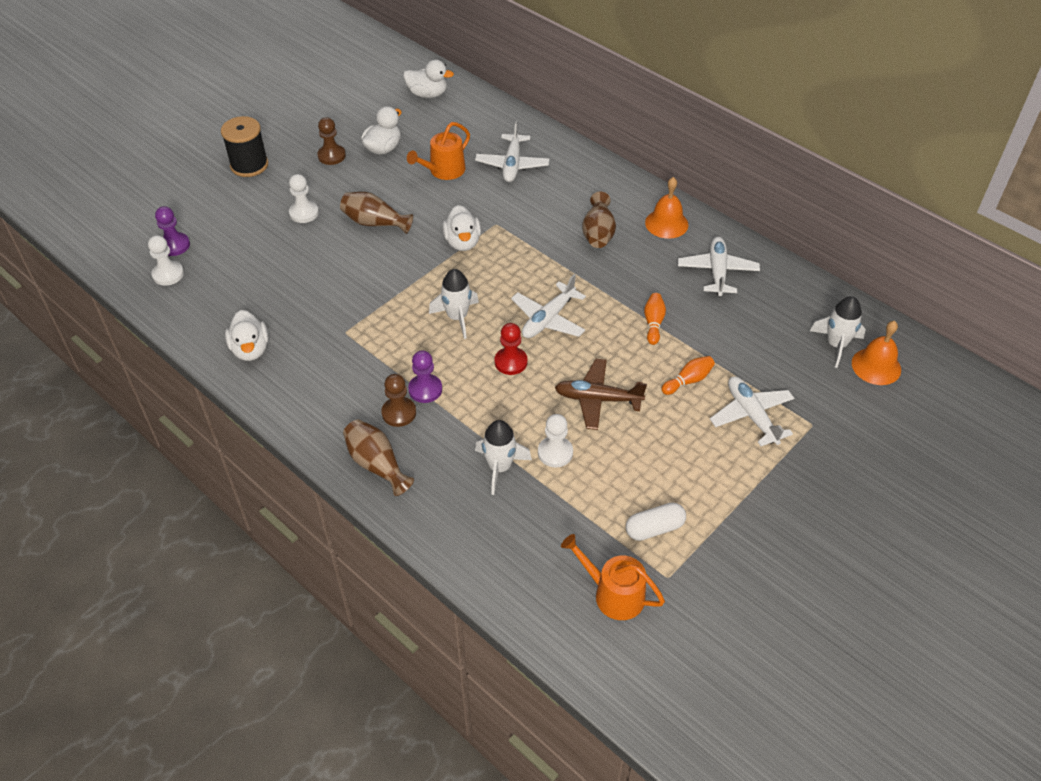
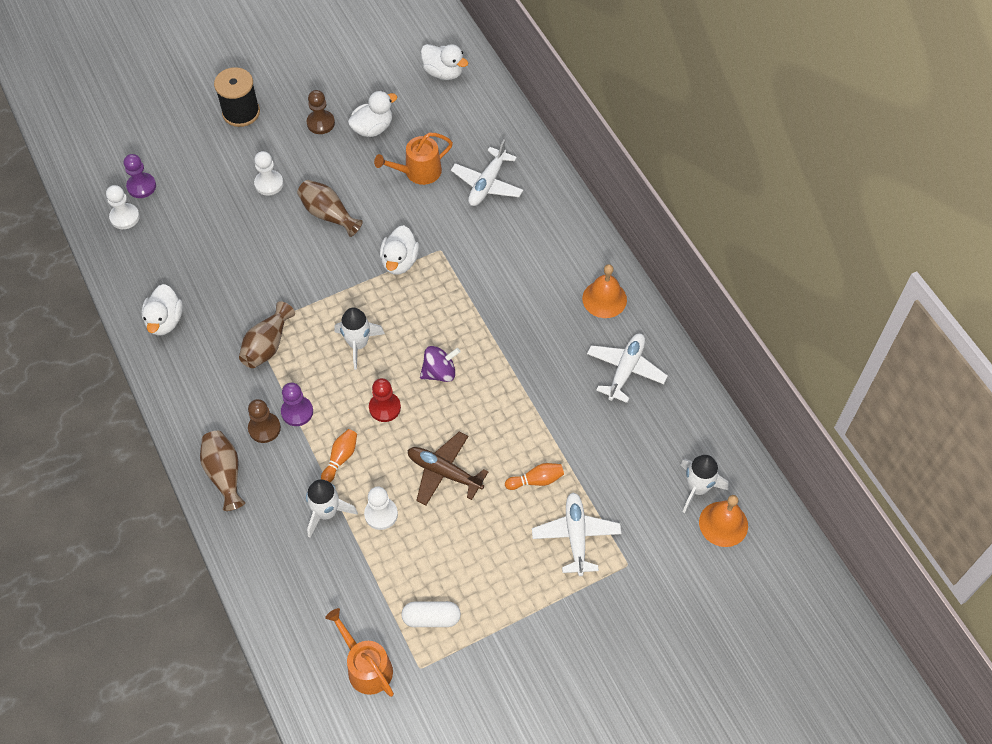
camera: 20 degrees right, 10 degrees up
(548, 319) = (440, 372): white plane -> purple spinning top
(598, 233) = (532, 290): brown vase -> brown vase (267, 345)
(653, 323) = (535, 408): orange bowling pin -> orange bowling pin (340, 458)

